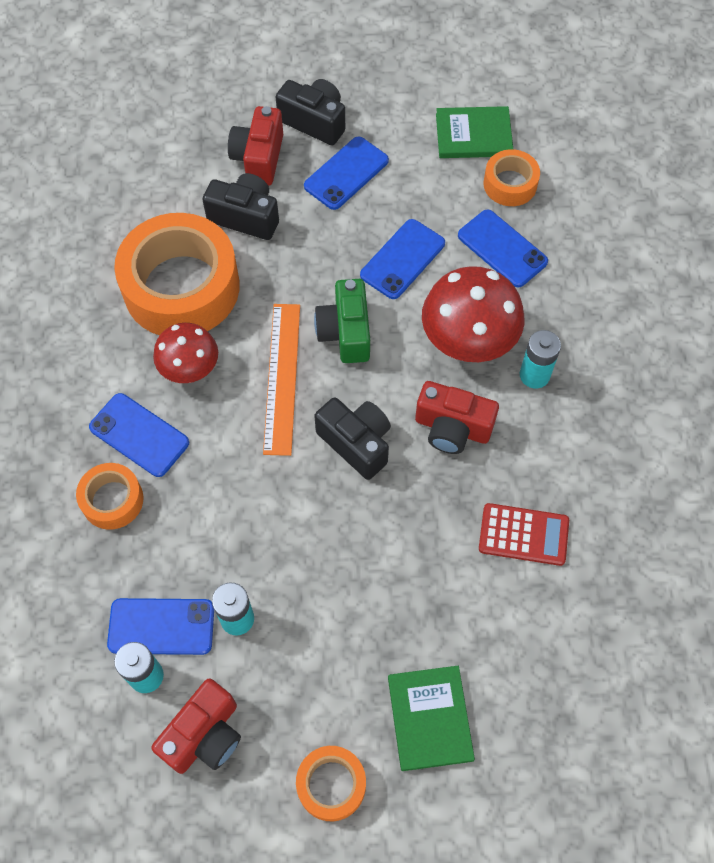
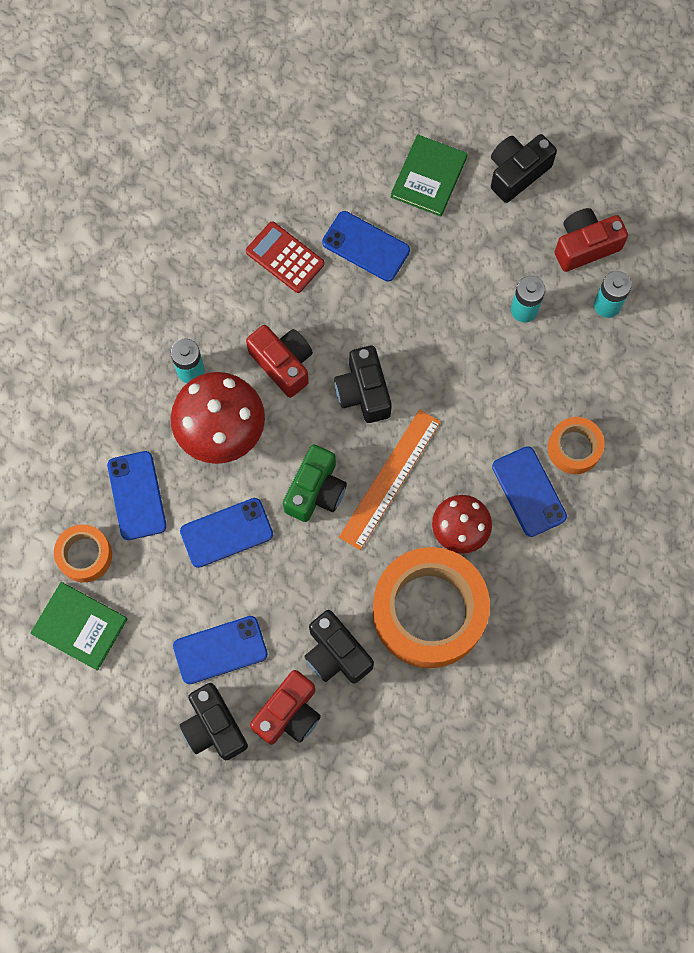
camera: 150 degrees left, 10 degrees up
(161, 626) = (581, 333): blue phone -> blue phone (366, 246)
(331, 785) = (517, 173): orange tape -> black camera

